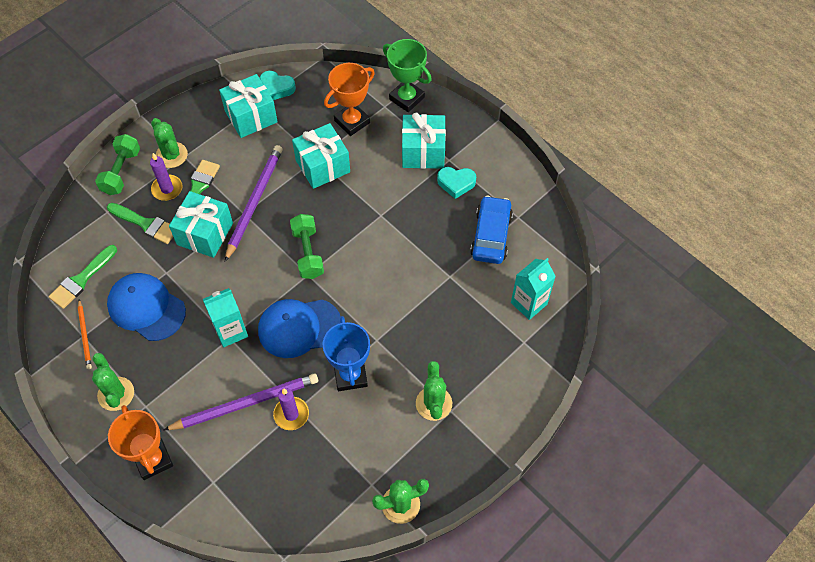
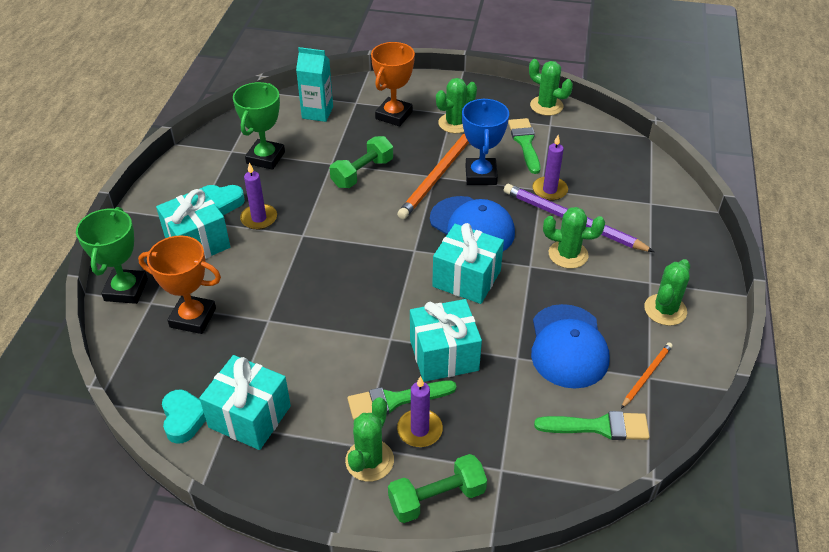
camera: 125 degrees left, 15 degrees down
(146, 224) = (481, 417): green brush -> green brush (525, 143)
(153, 459) = (680, 248): orange trophy -> orange trophy (394, 115)
(217, 372) = (568, 254): none -> green cactus
(231, 331) = (523, 269): turquoise carton -> none
(254, 202) = (368, 338): purple pencil -> none
(308, 253) = (391, 262): green dumbbell -> green dumbbell (362, 173)
(322, 166) = (275, 309): turquoise gift -> turquoise gift (466, 278)
(350, 375) = (481, 175): blue trophy -> blue trophy turned 45 degrees counterclockwise
(375, 343) = (438, 175): none -> orange pencil
(420, 197) = (259, 218): none -> purple candle
(456, 183) = (221, 203): turquoise heart -> turquoise heart turned 120 degrees clockwise
(491, 235) = (265, 158): blue car -> green trophy

